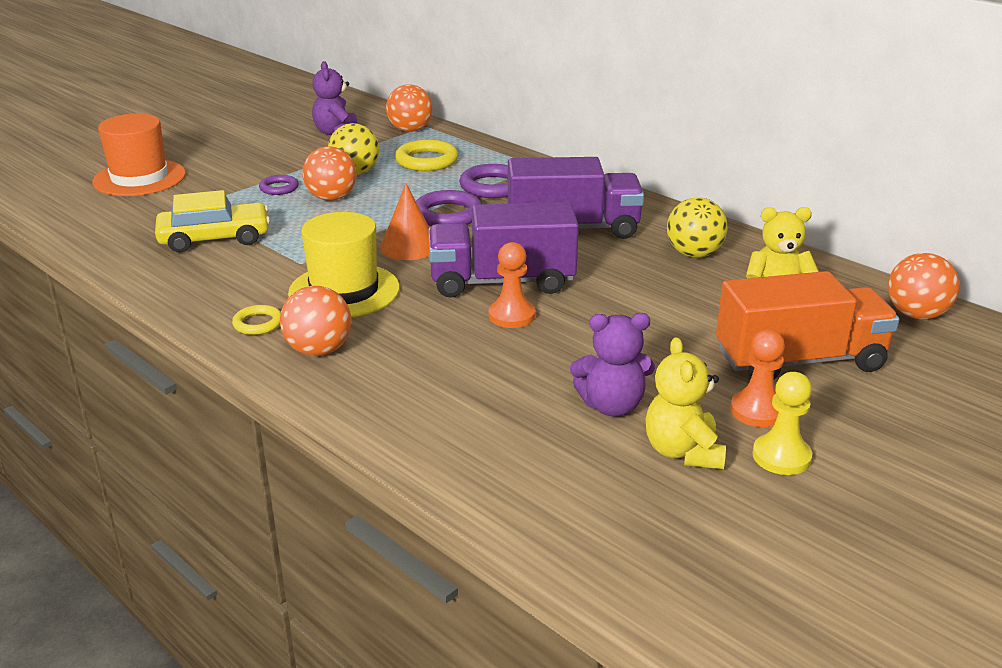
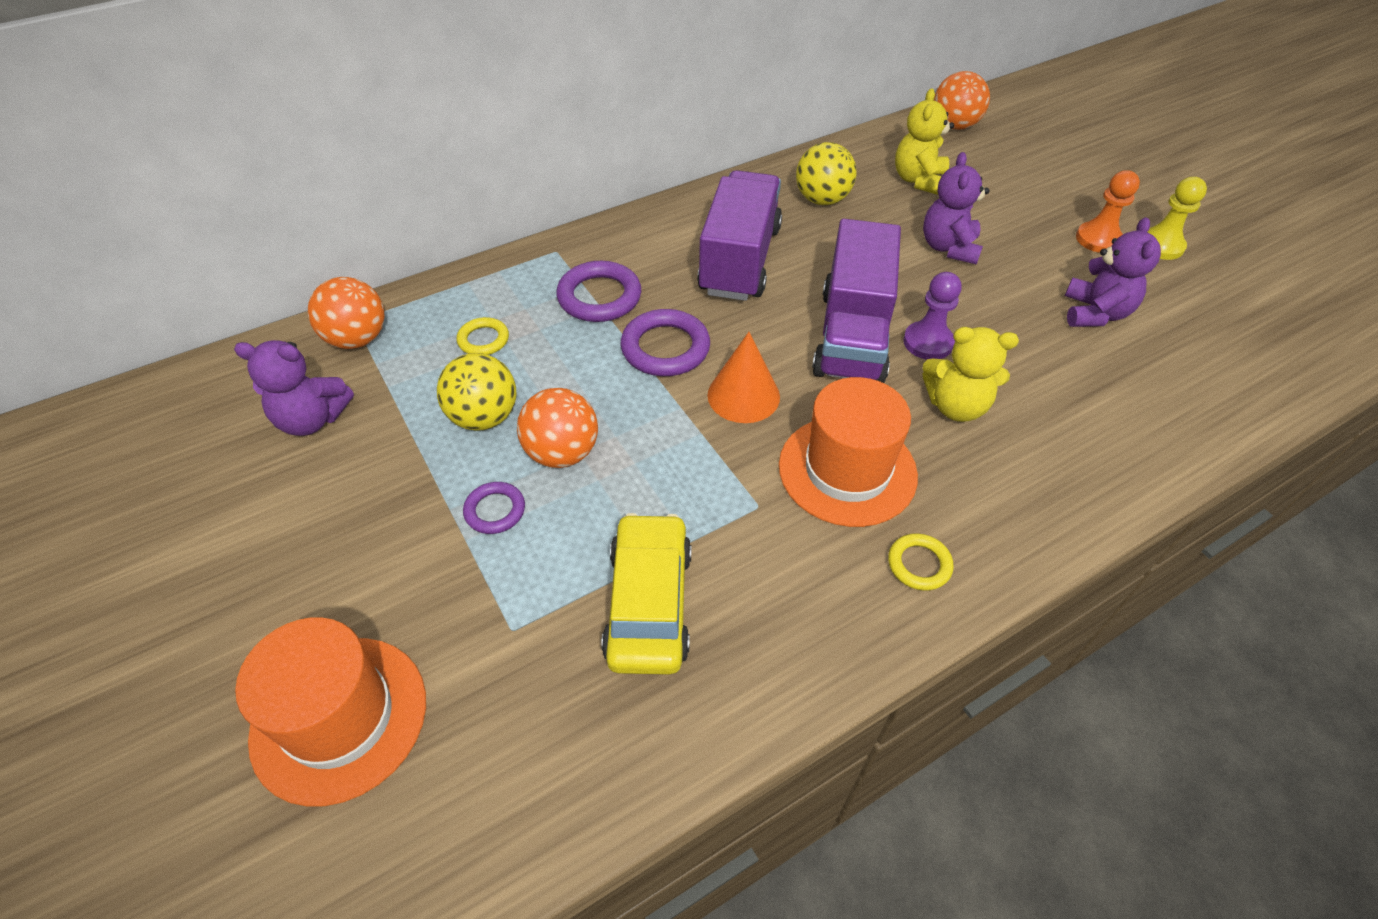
camera: 75 degrees left, 20 degrees up
(319, 350) = (988, 509): orange ball -> none
(344, 291) = (847, 470): yellow hat -> orange hat
(427, 161) = (483, 340): yellow ring -> yellow ring, size x0.58
(511, 316) = (928, 342): orange pawn -> purple pawn
(666, 320) = (948, 248): none -> purple teddy bear
(683, 452) = (1160, 291): yellow teddy bear -> yellow teddy bear (956, 406)
(799, 361) = (1022, 198): orange truck -> none

